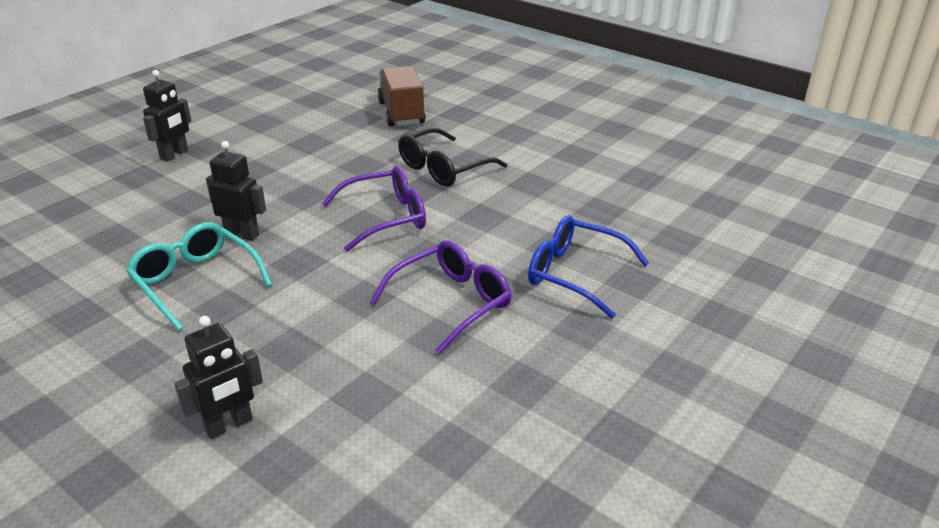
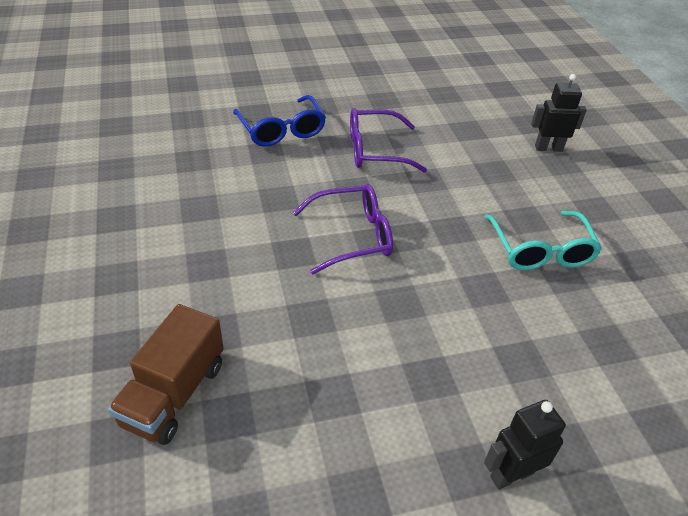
camera: 145 degrees left, 10 degrees up
(242, 234) = (483, 282): black robot -> none
(385, 218) = (352, 236): purple glasses -> purple glasses turned 150 degrees clockwise
(443, 168) = (244, 266): black glasses -> none

